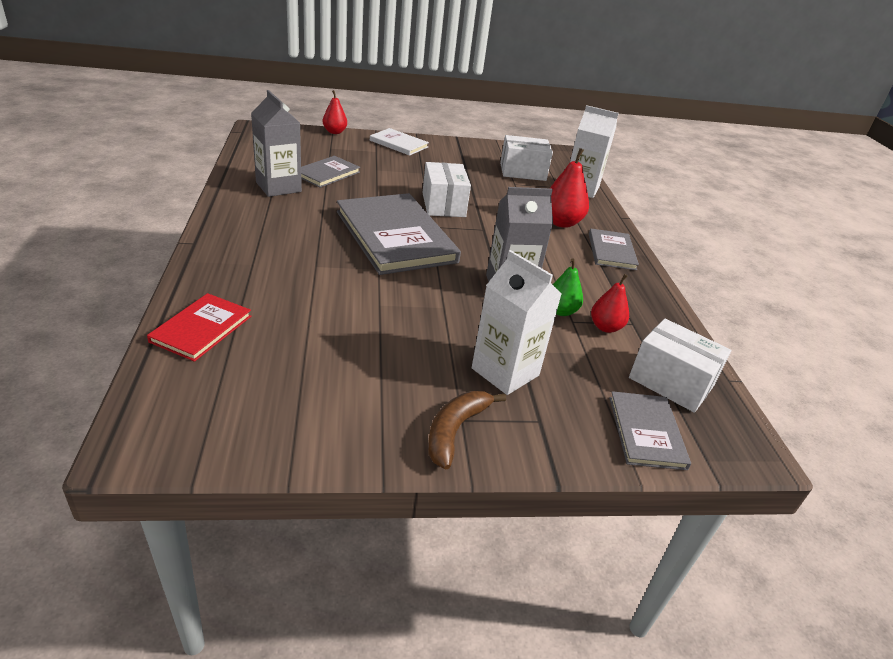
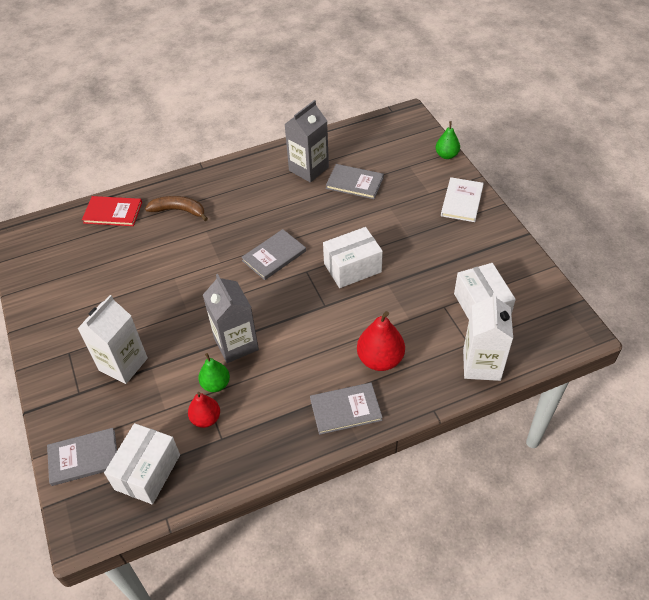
camera: 80 degrees right, 15 degrees up
(334, 132) = (446, 155): red pear -> green pear
(395, 236) = (274, 256): grey book -> grey book, size x0.52
(455, 431) = (57, 351): brown banana -> brown banana (179, 210)

